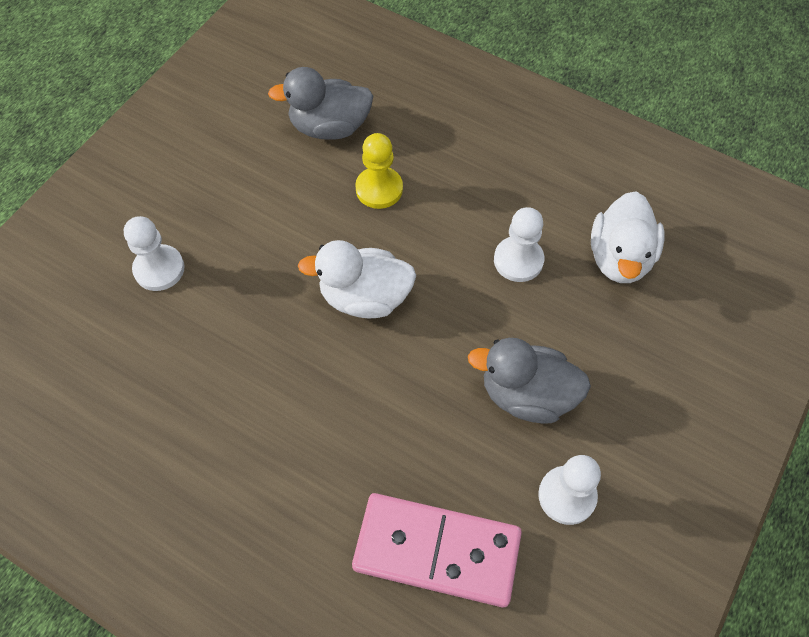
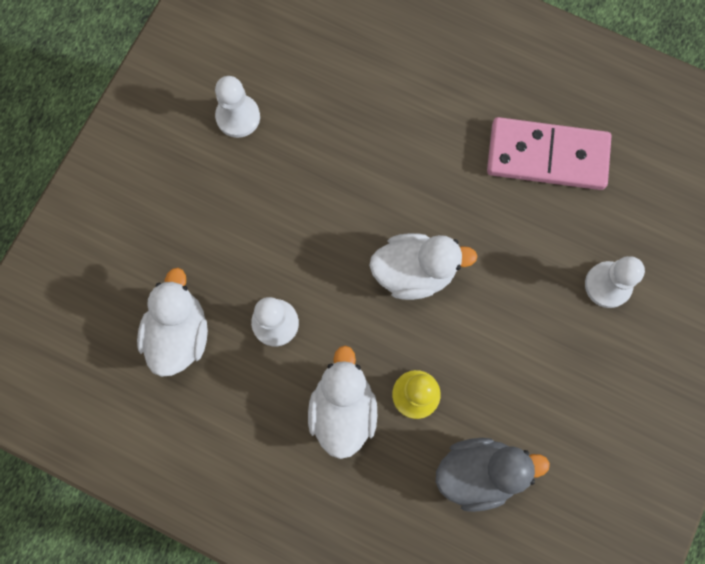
camera: 175 degrees right, 15 degrees up
(437, 550) = (334, 71): pink domino -> pink domino (547, 156)
(452, 182) = (343, 409): none -> white duck
(526, 395) = (268, 193): grey duck -> none

